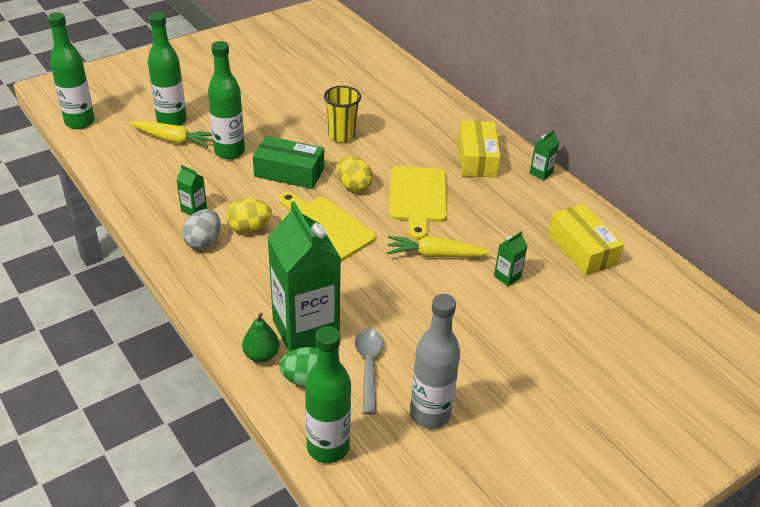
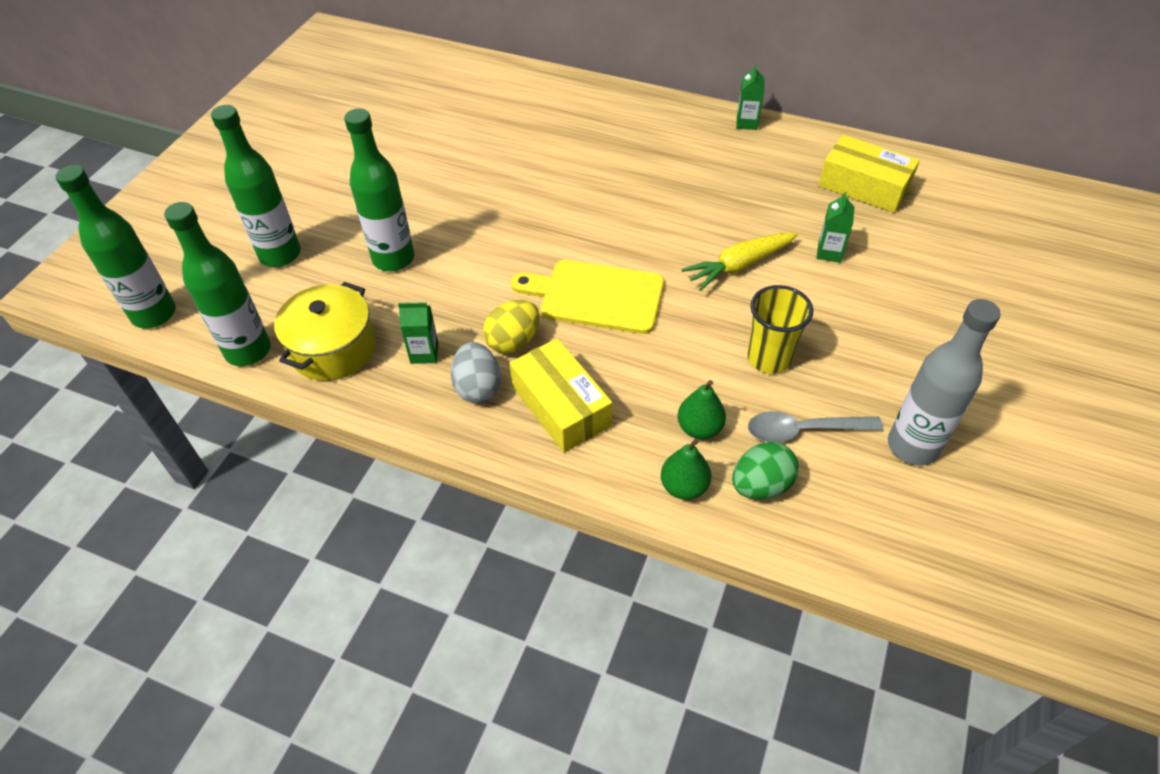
camera: 30 degrees left, 10 degrees up
(149, 183) = (333, 349): none -> yellow pot
(173, 140) = (306, 278): yellow carrot -> none
(289, 172) = (490, 250): green box -> none
(305, 330) = (699, 428): green carton -> green pear
(328, 447) = (858, 549): green bottle -> green bottle (248, 351)
(342, 135) = (504, 177): yellow cup -> yellow cup (769, 358)
(353, 186) = (577, 230): yellow egg -> none
(368, 366) = (803, 430): grey spoon -> grey spoon turned 60 degrees counterclockwise
(417, 198) = (657, 210): yellow cutting board -> none
(477, 158) = (670, 136): yellow box -> yellow box (561, 406)

